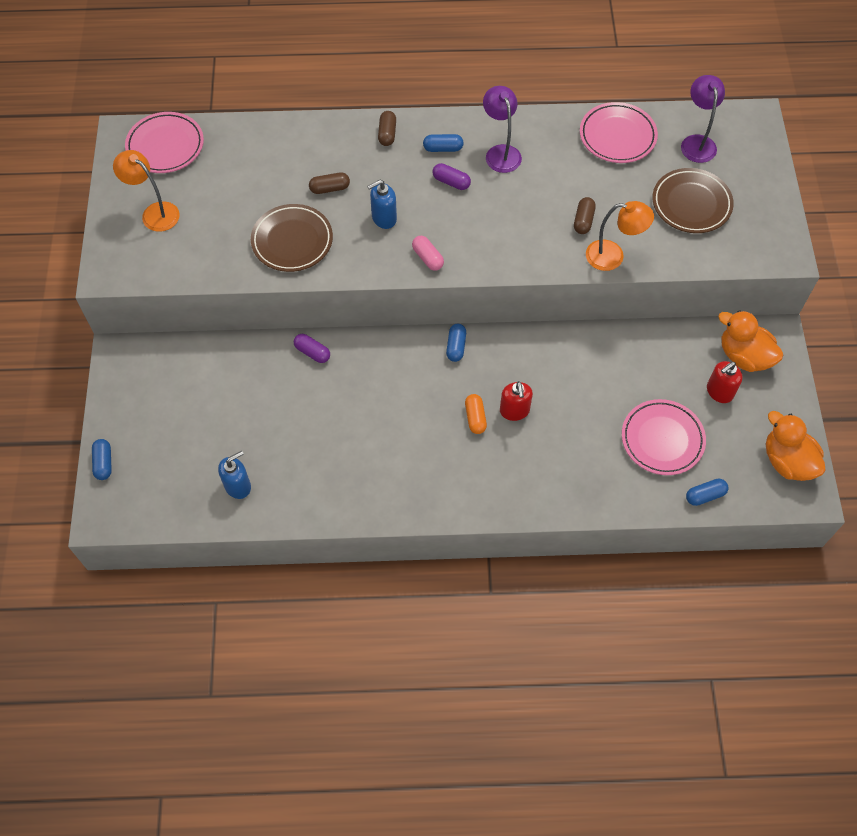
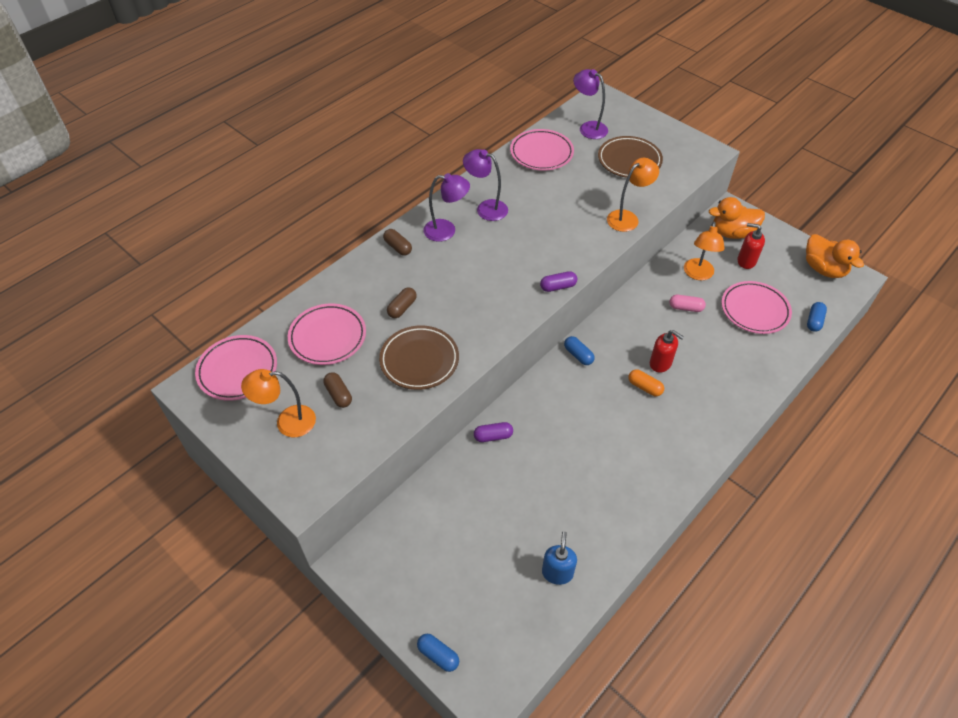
camera: 45 degrees left, 10 degrees down
(251, 169) = (328, 337): none -> pink plate
(384, 218) = (463, 299): blue soap dispenser -> none
(427, 258) = (523, 301): pink capsule -> pink capsule (685, 308)
(443, 148) = (446, 230): blue capsule -> purple lamp
(451, 182) = (478, 246): purple capsule -> purple capsule (558, 286)
(583, 221) = (585, 211): brown capsule -> brown capsule (338, 394)
(654, 366) = (698, 274): none -> orange lamp
(719, 392) = (746, 261): red soap dispenser -> red soap dispenser turned 105 degrees clockwise
(787, 461) = (824, 269): orange duck -> orange duck turned 135 degrees counterclockwise

